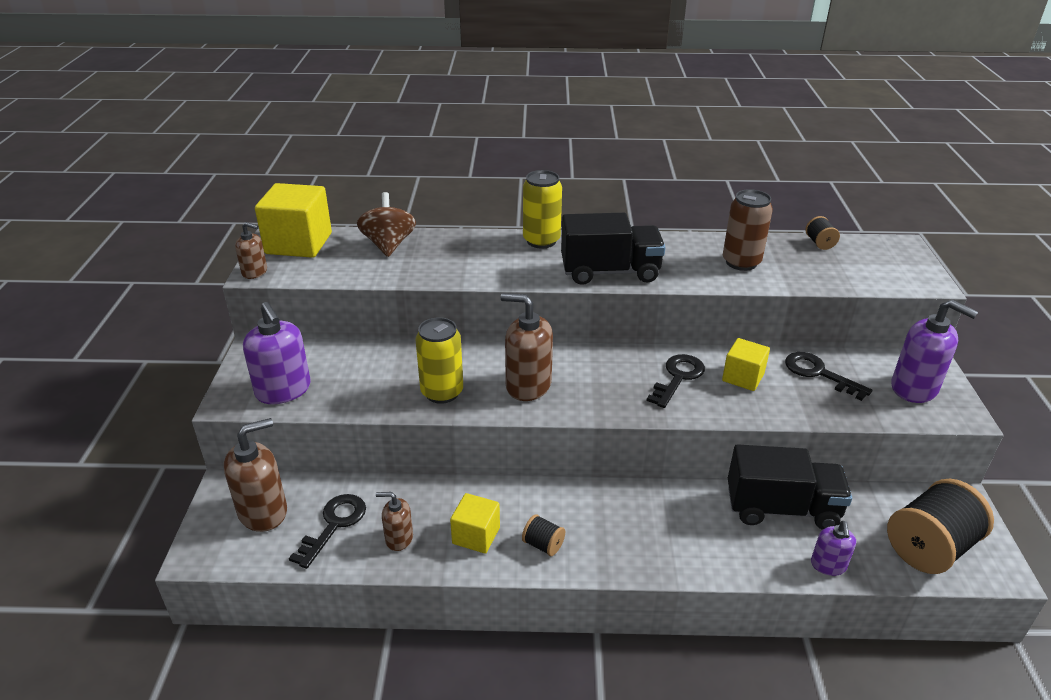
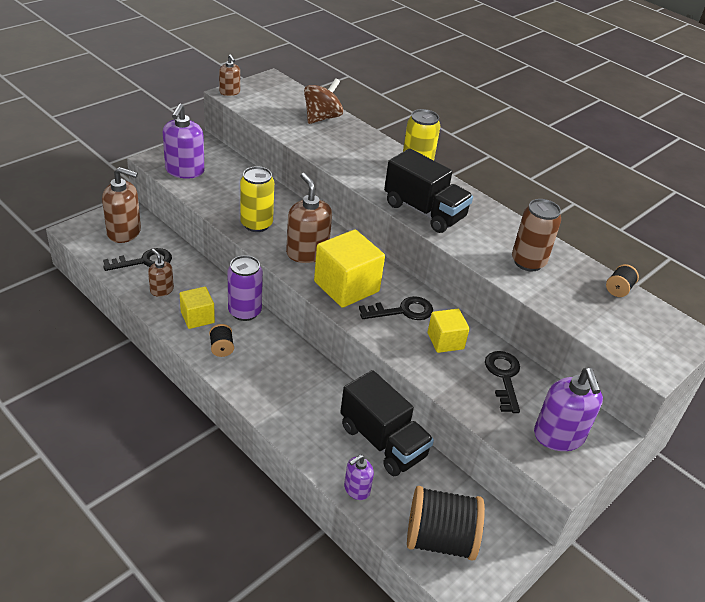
camera: 40 degrees right, 5 degrees up
(299, 243) = (276, 89): yellow cube -> yellow cube (346, 286)
(509, 494) = (244, 312): none -> purple can

